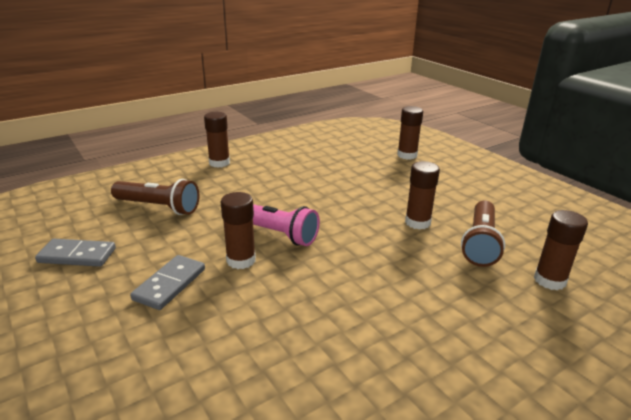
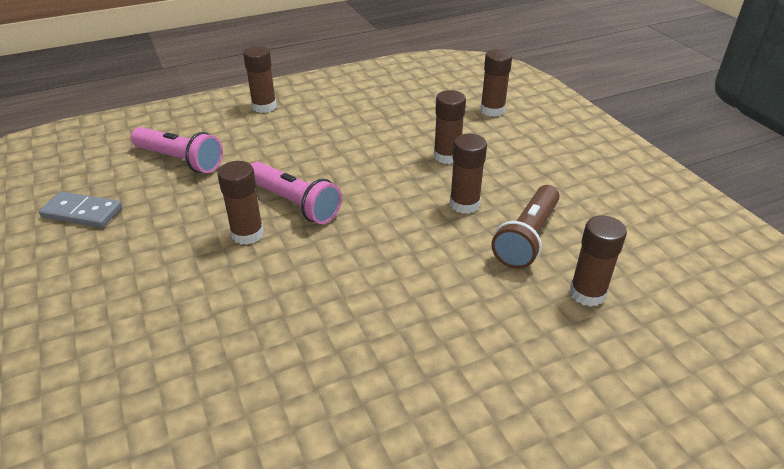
camera: 10 degrees right, 10 degrees up
(158, 207) = (180, 160): brown flashlight -> pink flashlight
(169, 284) = (165, 255): grey domino -> none
(387, 189) = (447, 156): none -> brown glue stick

